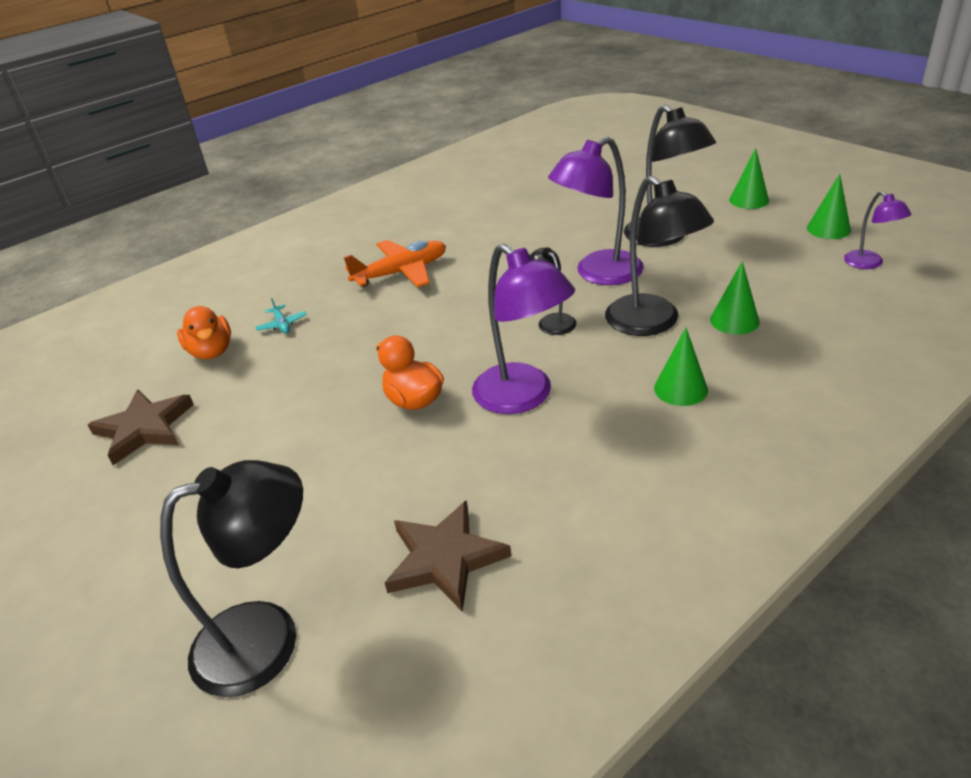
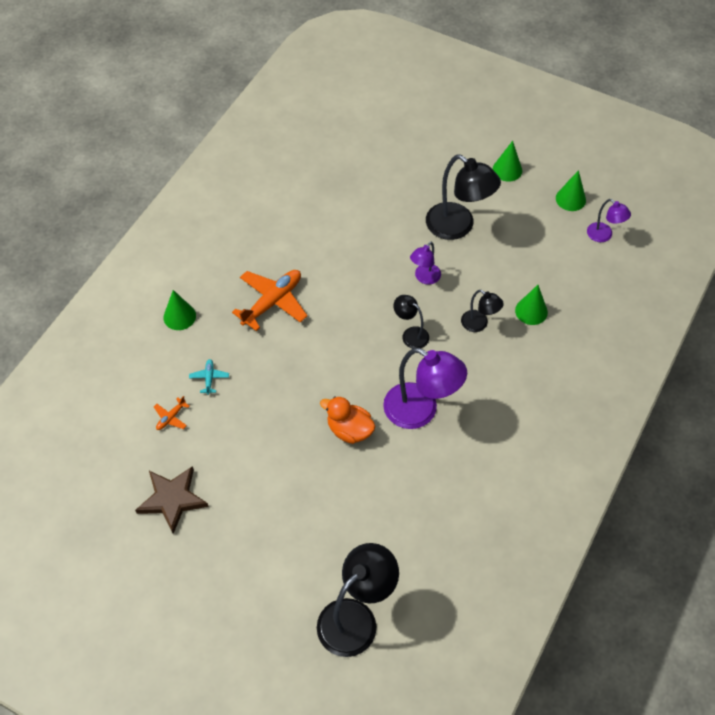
camera: 25 degrees left, 20 degrees up
(211, 351) = (171, 417): orange duck -> orange plane
(282, 324) = (209, 378): turquoise plane -> turquoise plane turned 135 degrees counterclockwise
(445, 559) = (427, 543): brown star -> none
(598, 274) = (424, 278): purple lamp -> purple lamp, size x0.53
(652, 323) = (479, 324): black lamp -> black lamp, size x0.53
(680, 389) = (515, 382): green cone -> green cone (179, 316)

